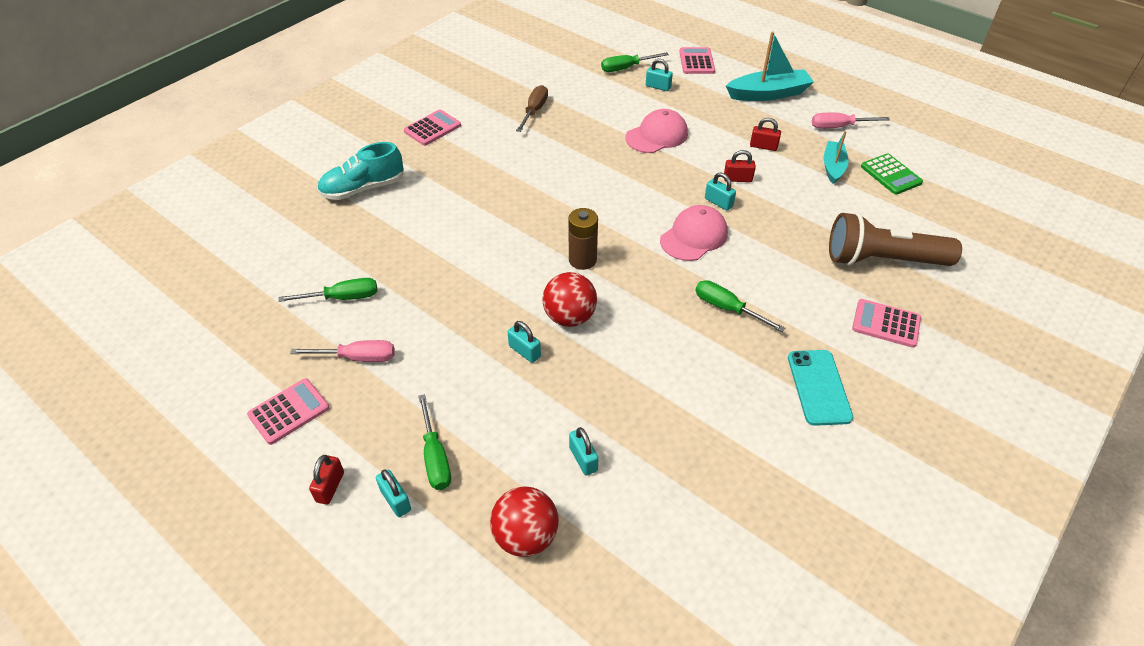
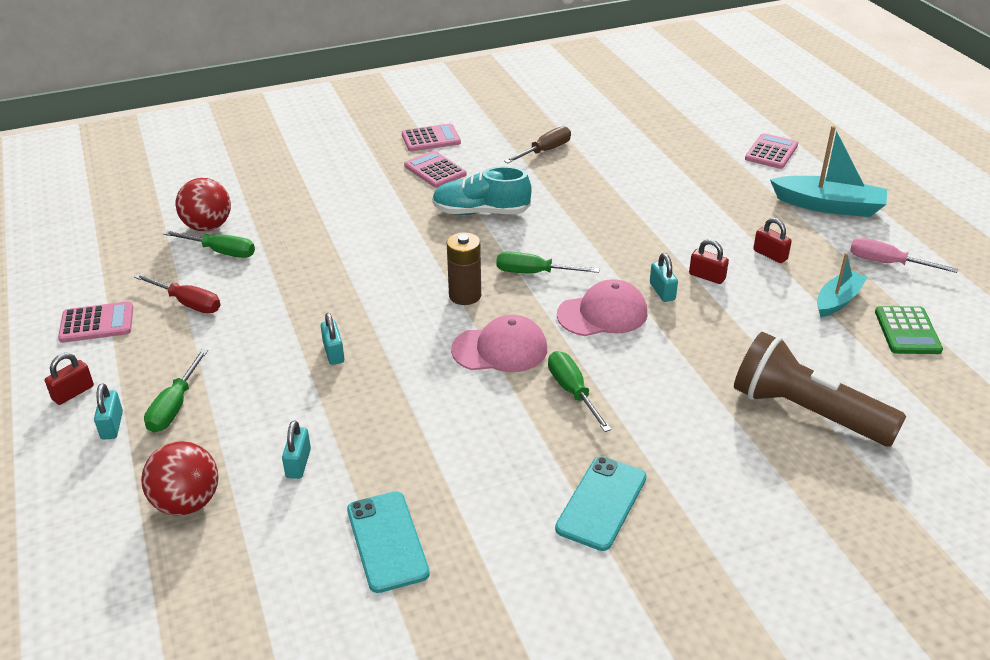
camera: 30 degrees right, 10 degrees down
(358, 358) = (188, 303): pink screwdriver -> red screwdriver
(363, 189) = (321, 170): turquoise shoe -> turquoise shoe (481, 212)
(569, 317) = (403, 340): red ball -> red ball (208, 227)
(626, 68) = (682, 138): green screwdriver -> green screwdriver (534, 273)
(657, 135) = (654, 209): pink cap -> pink cap (500, 349)
(658, 87) = (701, 164): turquoise padlock -> none
(705, 490) = (387, 541): none -> turquoise phone
(886, 323) = (745, 475): pink calculator -> pink calculator (435, 170)

